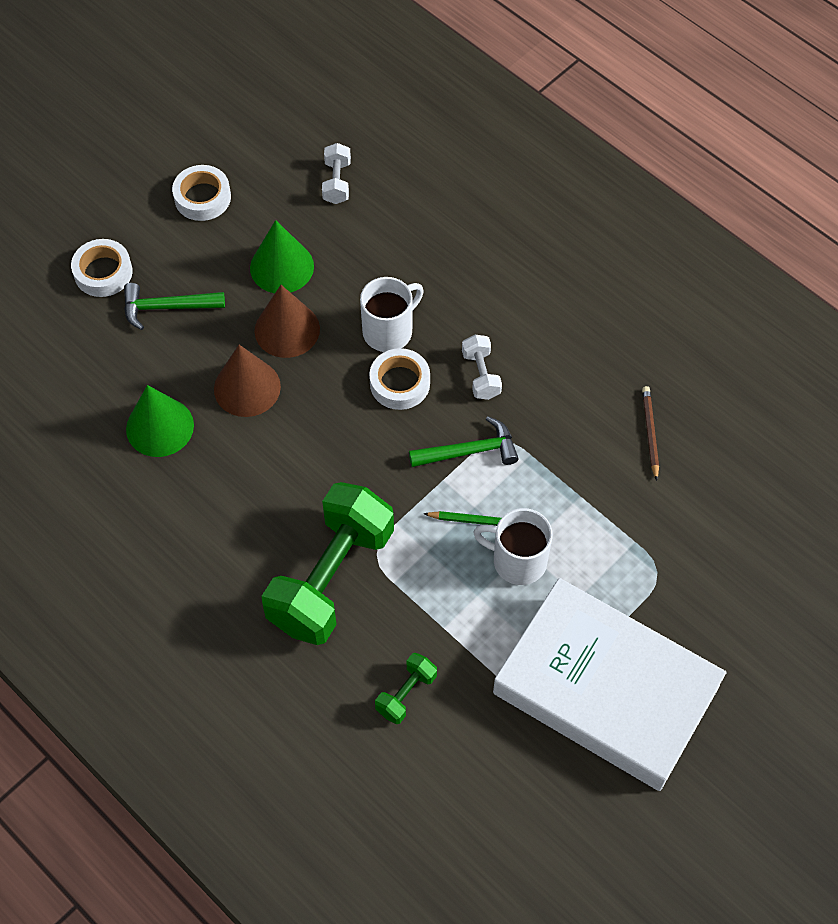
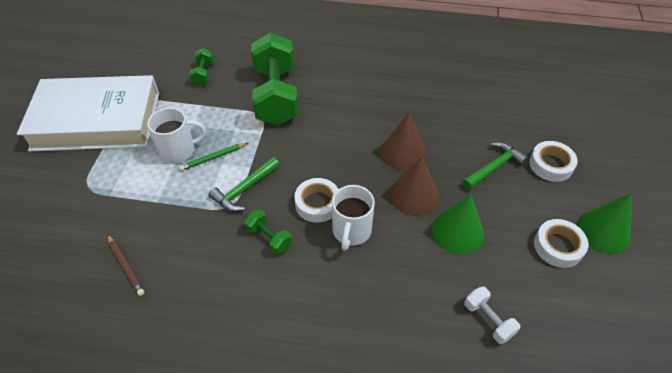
camera: 145 degrees right, 10 degrees down
(160, 427) = (426, 111): green cone -> green cone (603, 231)
(481, 375) = (269, 238): white dumbbell -> green dumbbell

